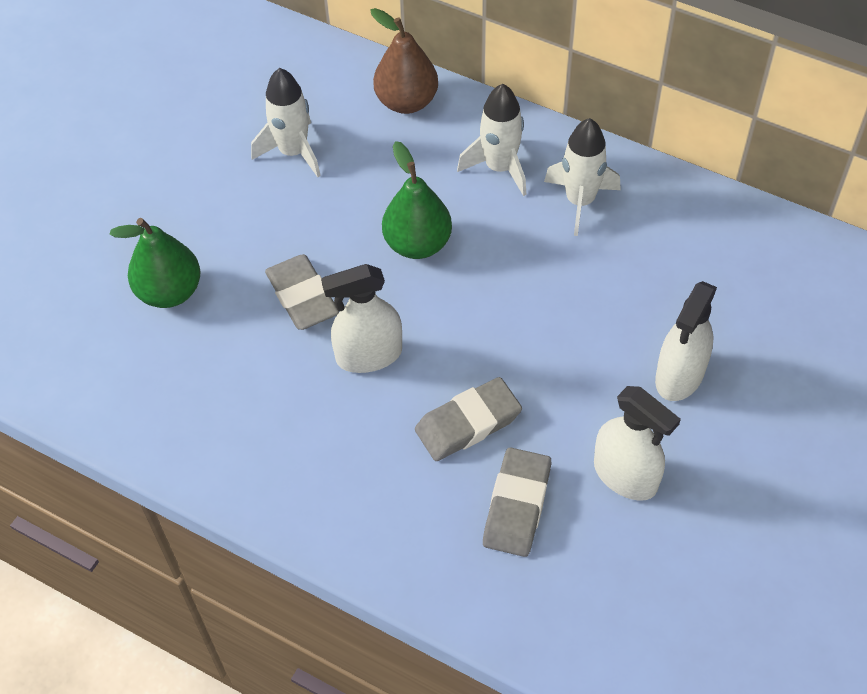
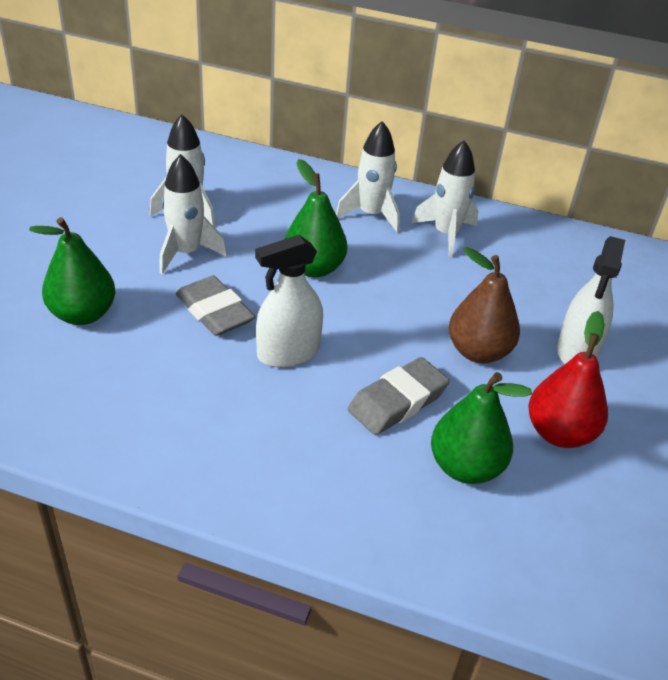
camera: 15 degrees left, 15 degrees down
(284, 215) = (186, 253): none -> white rocket
(406, 102) = (280, 175): brown pear -> brown pear (478, 352)
(516, 505) = (465, 467): grey eraser -> green pear
(625, 475) = (559, 433): white spray bottle -> red pear

